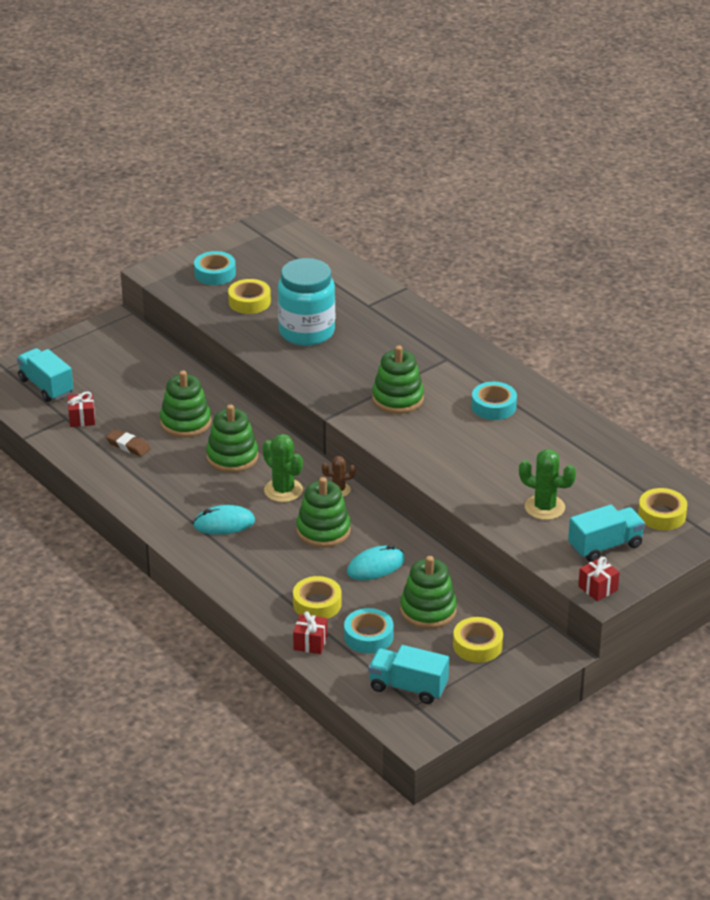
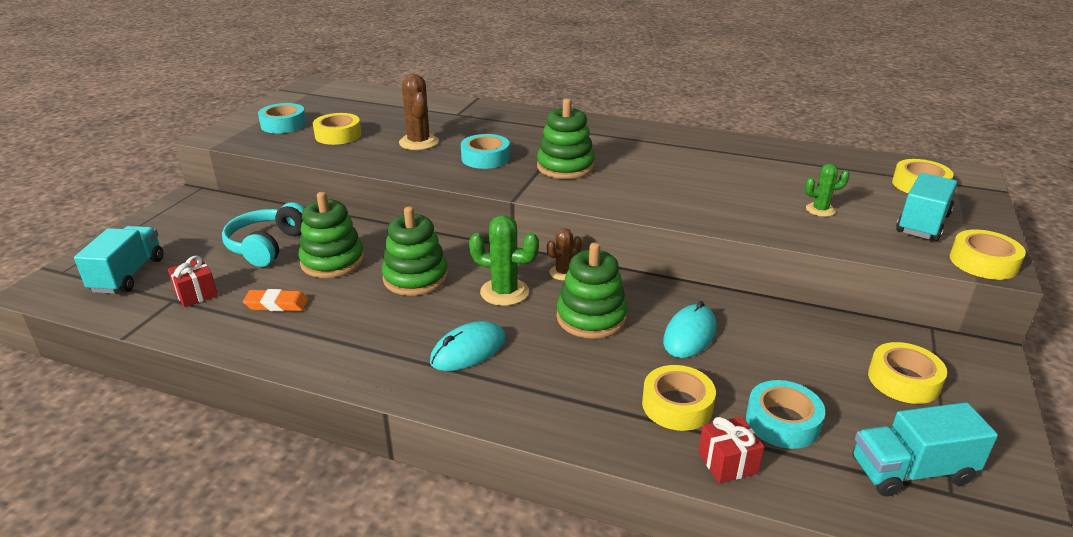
camera: 30 degrees left, 5 degrees down
(46, 386) = (128, 275): turquoise truck -> turquoise truck turned 75 degrees clockwise
(128, 446) = (277, 304): brown eraser -> orange eraser
(149, 392) = (268, 246): none -> turquoise headphones
(307, 332) = (419, 142): turquoise jar -> brown cactus
(428, 610) = (802, 361): green stacking toy -> none
(493, 406) = (658, 150): turquoise tape -> turquoise tape (485, 158)
(544, 507) = (820, 210): green cactus -> green cactus, size x0.61
(598, 588) = (983, 262): red gift -> yellow tape

